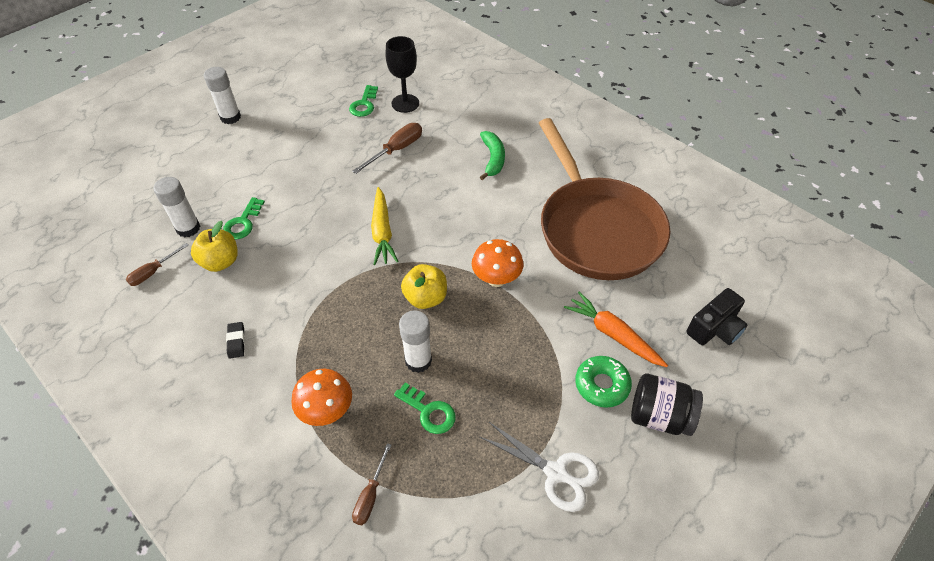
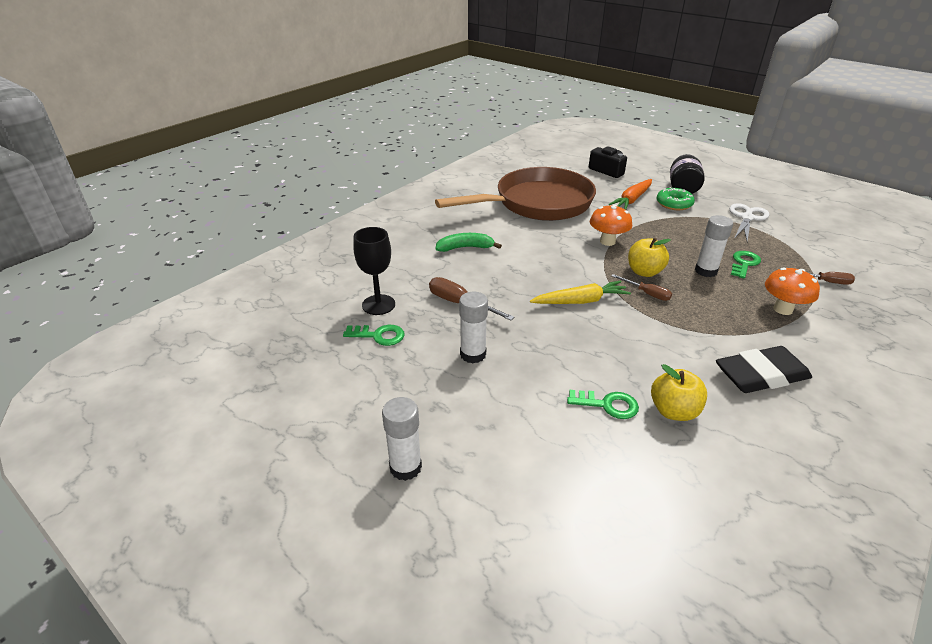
camera: 95 degrees left, 15 degrees down
(153, 272) = (721, 472): brown screwdriver -> brown screwdriver (647, 293)
(188, 228) = (638, 457): white glue stick -> white glue stick (473, 354)
(236, 341) = (761, 375): black eraser -> black eraser, size x2.39

